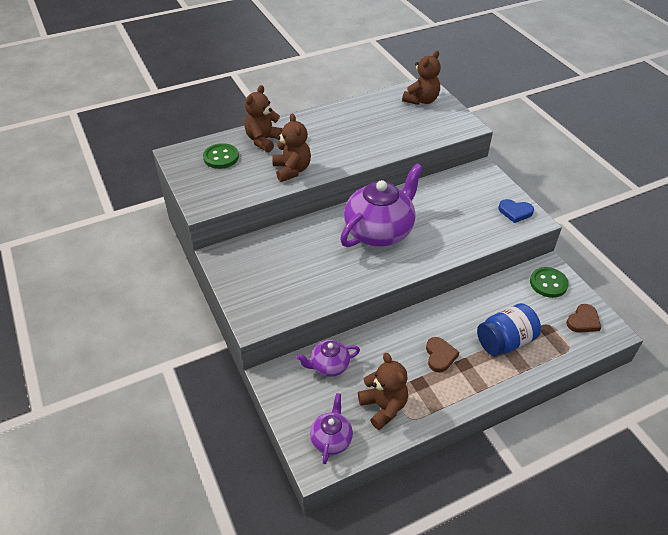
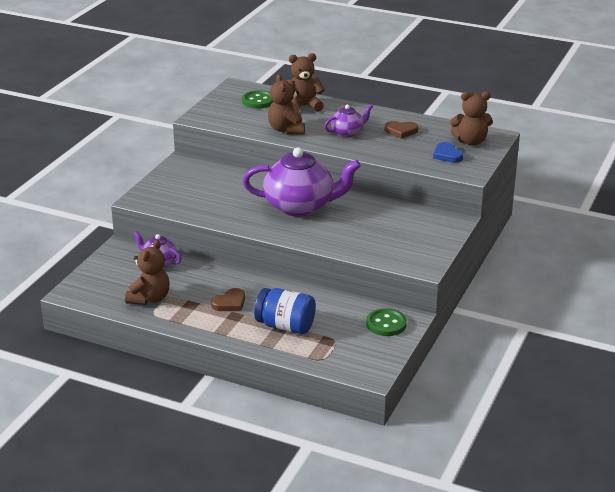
camera: 50 degrees right, 15 degrees down
(292, 170) = (286, 130): brown teddy bear -> brown teddy bear turned 135 degrees clockwise
(331, 439) = (97, 290): purple teapot -> purple teapot (347, 132)
(515, 212) = (421, 254): blue heart -> blue heart (447, 155)
(583, 321) = (364, 356): brown heart -> brown heart (401, 131)

